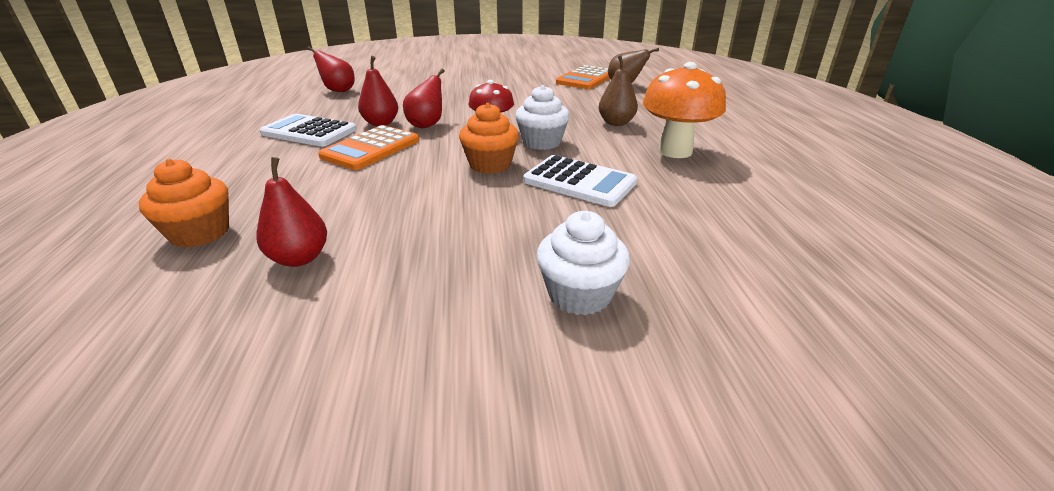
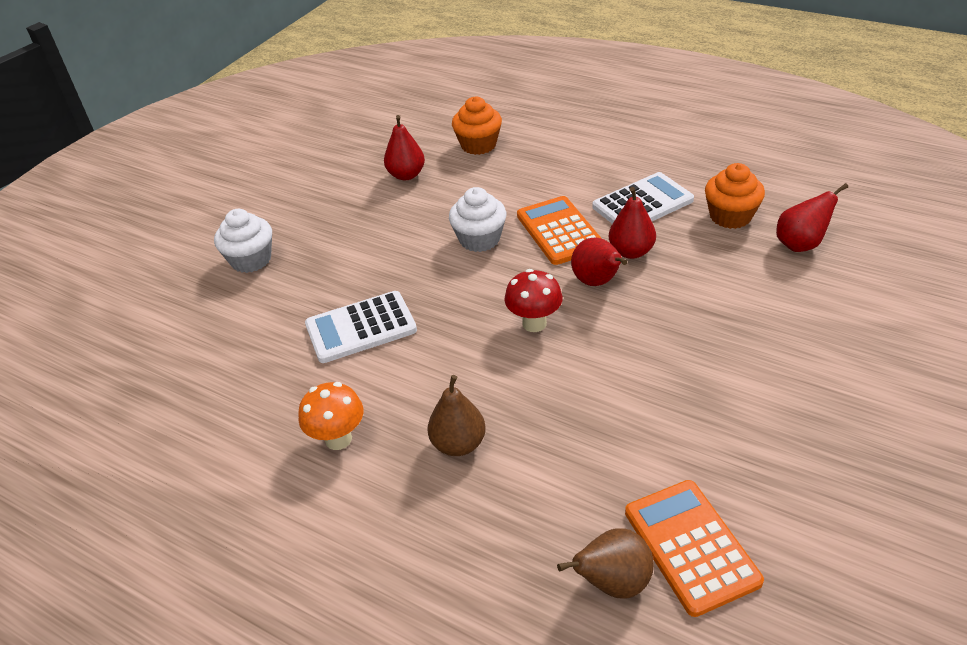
camera: 130 degrees right, 10 degrees up
(490, 165) = (450, 289): orange cupcake -> orange cupcake (730, 216)
(541, 142) = (466, 346): white cupcake -> white cupcake (479, 239)
(675, 151) = (338, 439): orange mushroom -> orange mushroom, size x0.64

